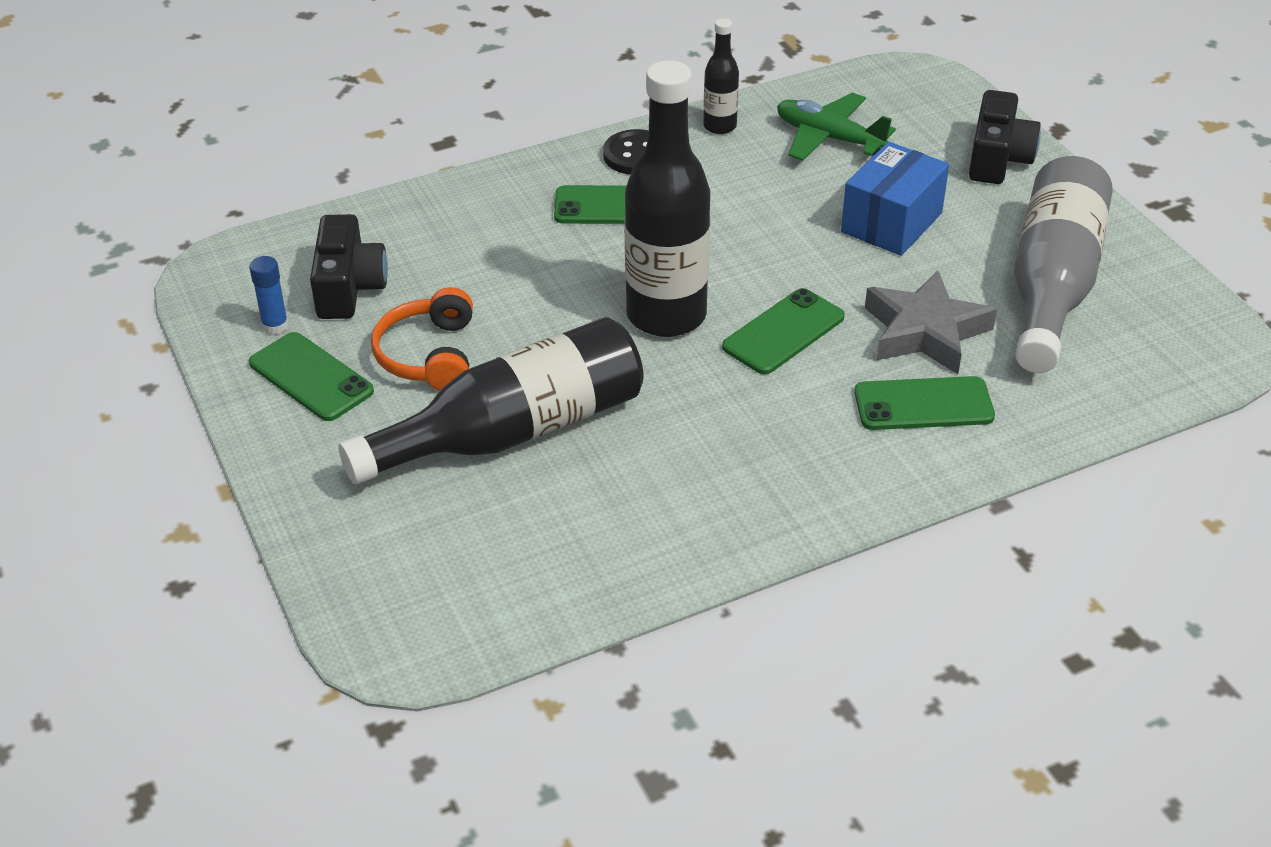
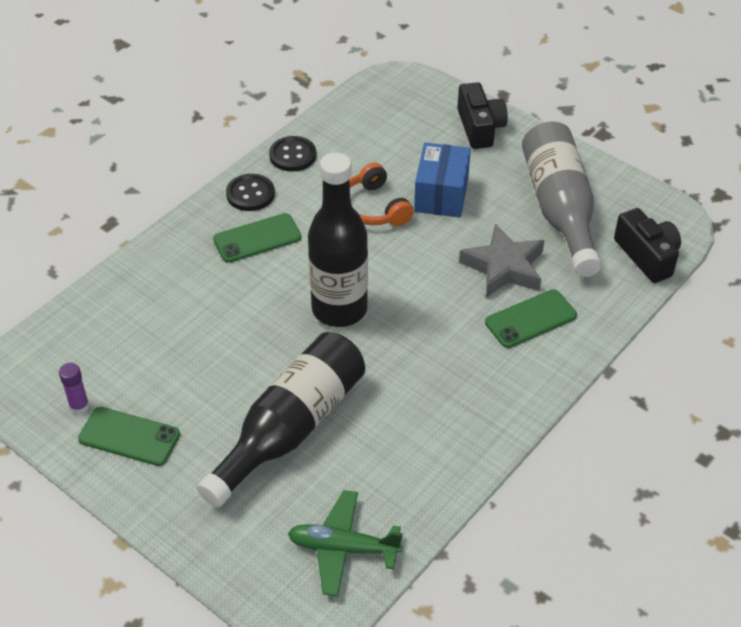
camera: 25 degrees left, 5 degrees up
(275, 326) = (79, 406): blue glue stick -> purple glue stick
(348, 287) = (113, 359): black camera -> black camera (647, 256)
(428, 355) = (200, 392): orange headphones -> orange headphones (373, 208)
(720, 126) = (292, 155): black bottle -> black button
(784, 332) = (419, 296): green phone -> none
(829, 138) = (368, 143): green plane -> green plane (343, 548)

